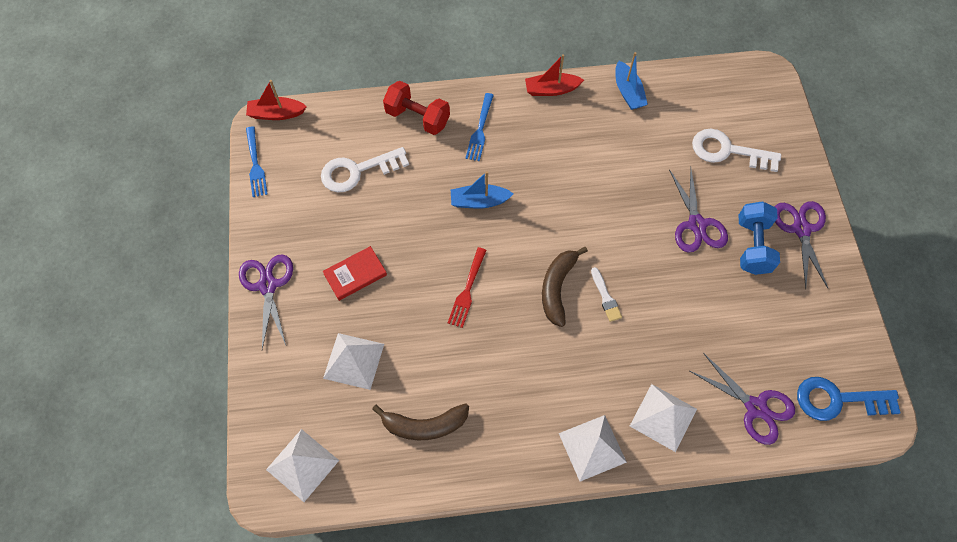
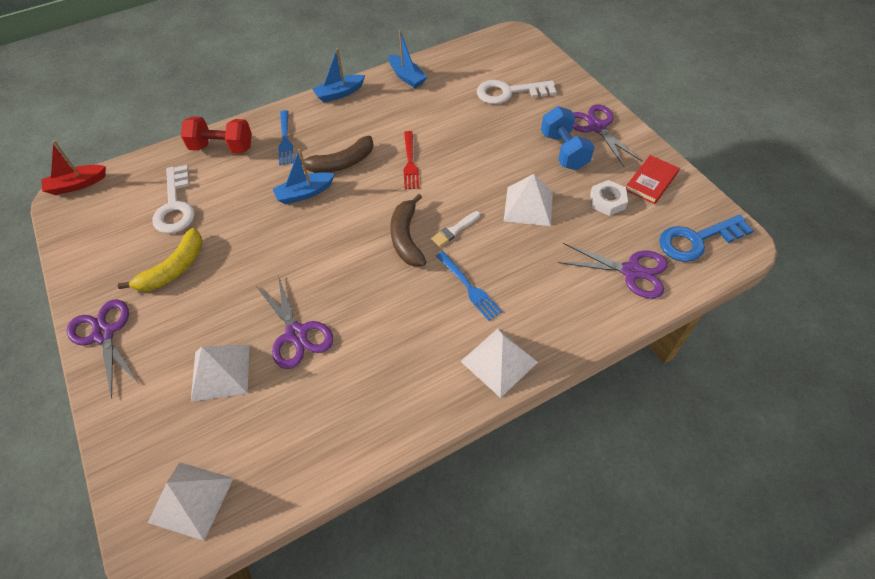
camera: 20 degrees left, 10 degrees down
(255, 164) = (64, 232): blue fork -> blue fork (468, 287)
(340, 240) = (174, 268): none -> yellow banana
(355, 274) = (198, 293): red book -> red book (651, 181)
(358, 171) = (175, 205): white key -> white key turned 60 degrees counterclockwise
(424, 425) = (318, 405): brown banana -> brown banana (341, 163)
(467, 289) = (319, 268): red fork -> red fork (410, 162)
(551, 89) = (339, 93): red boat -> blue boat
(605, 297) = (454, 230): white brush -> white brush turned 90 degrees clockwise
(663, 417) = (553, 310): white pyramid -> white pyramid (528, 206)
(696, 224) = (509, 150): purple scissors -> purple scissors (296, 334)
(769, 322) = (607, 201): none -> white nut

